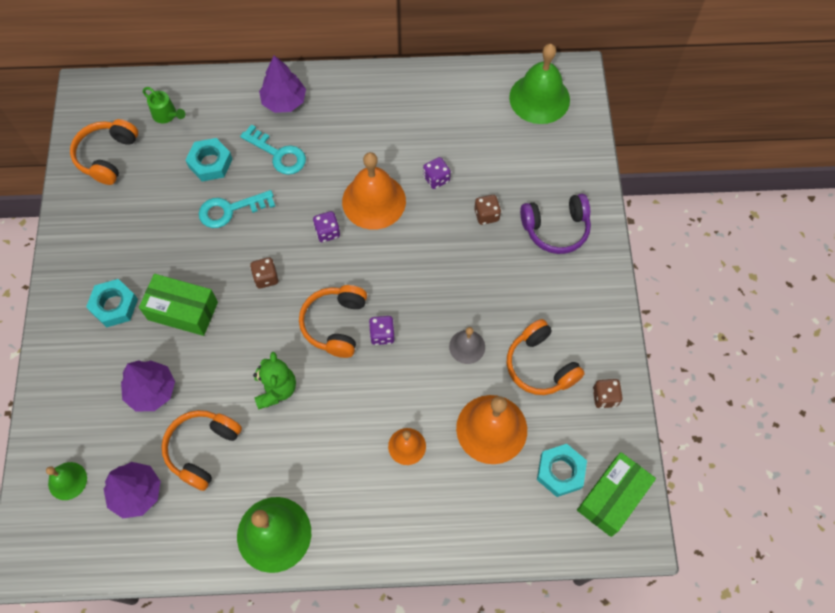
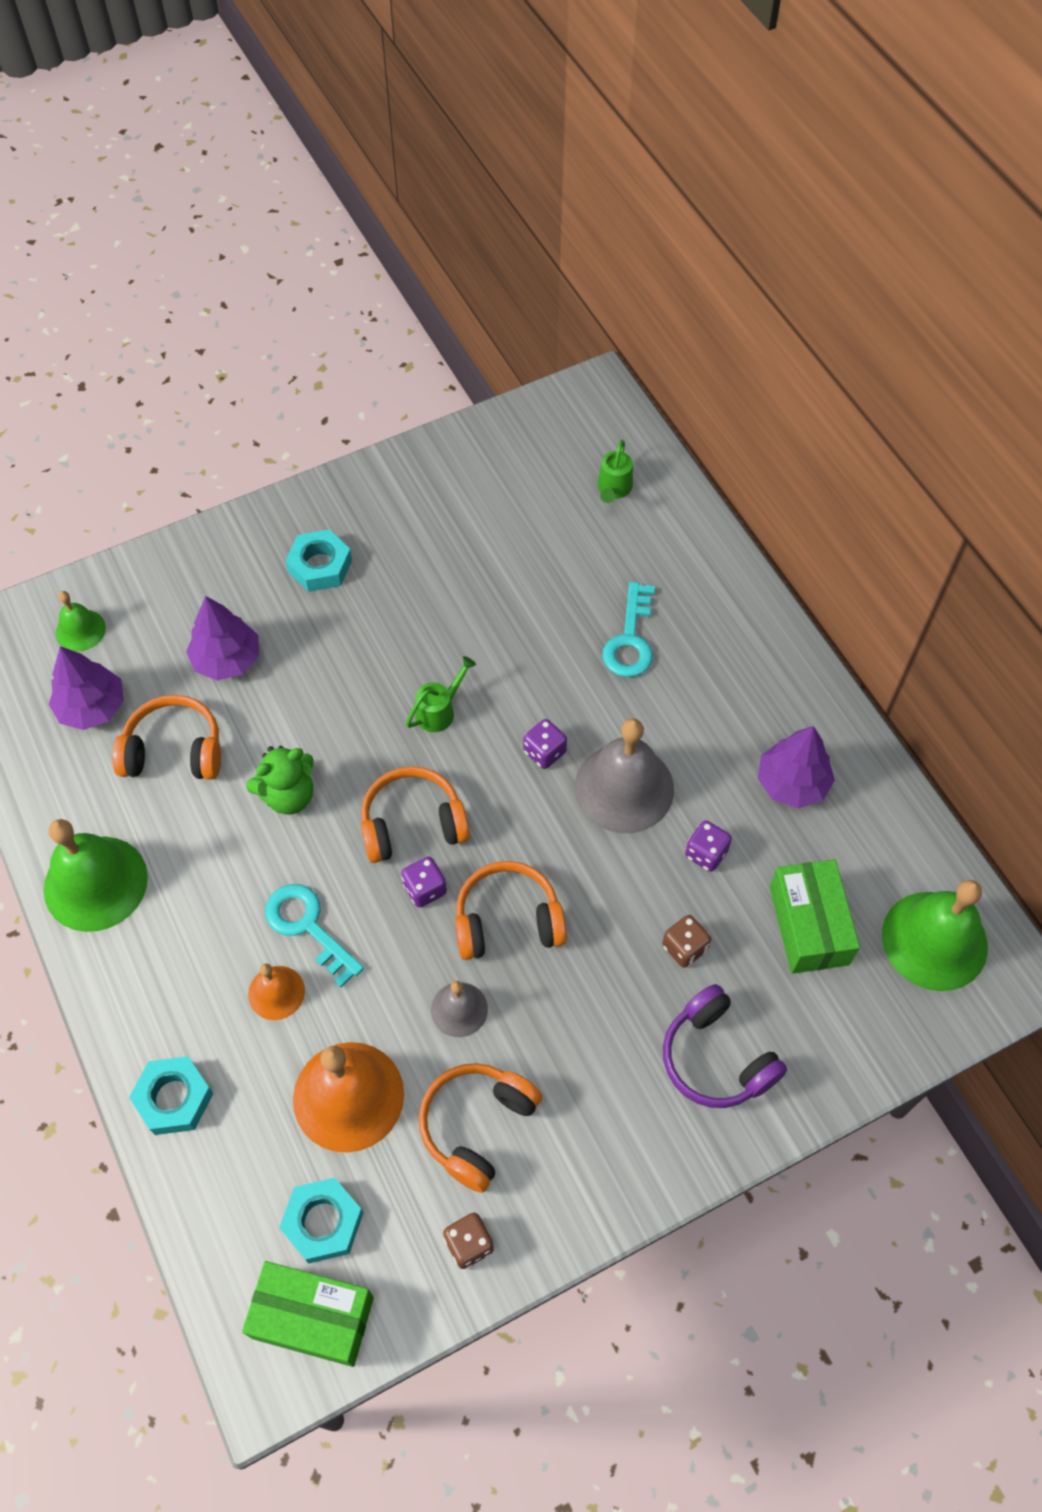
camera: 65 degrees right, 5 degrees down
(107, 156) = (518, 457): orange headphones -> orange headphones (507, 920)
(183, 311) = (347, 641): green box -> green box (808, 925)
(210, 163) = (572, 569): turquoise nut -> turquoise nut (174, 1098)
(230, 210) = (515, 624): turquoise key -> turquoise key (307, 927)
(266, 278) = (439, 711): brown dice -> green watering can
(284, 101) = (716, 608): purple tree -> purple tree (792, 783)
(374, 201) = (624, 788): orange bell -> grey bell

